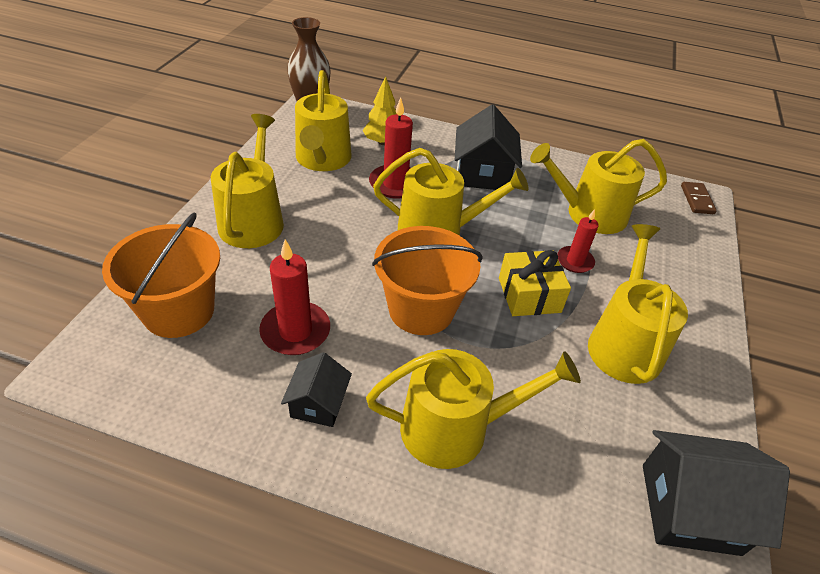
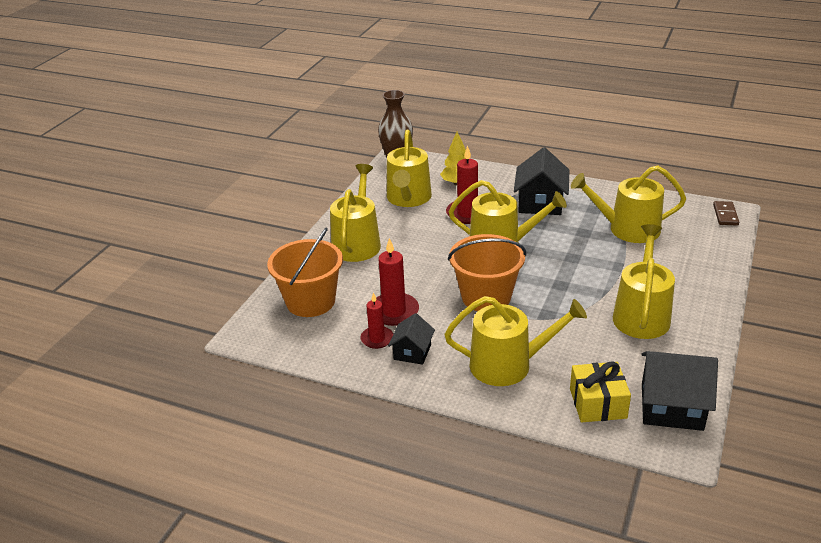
camera: 10 degrees right, 10 degrees down
(529, 295) = (570, 286): yellow gift -> yellow gift (598, 403)
(575, 261) = (610, 262): red candle -> red candle (377, 339)

